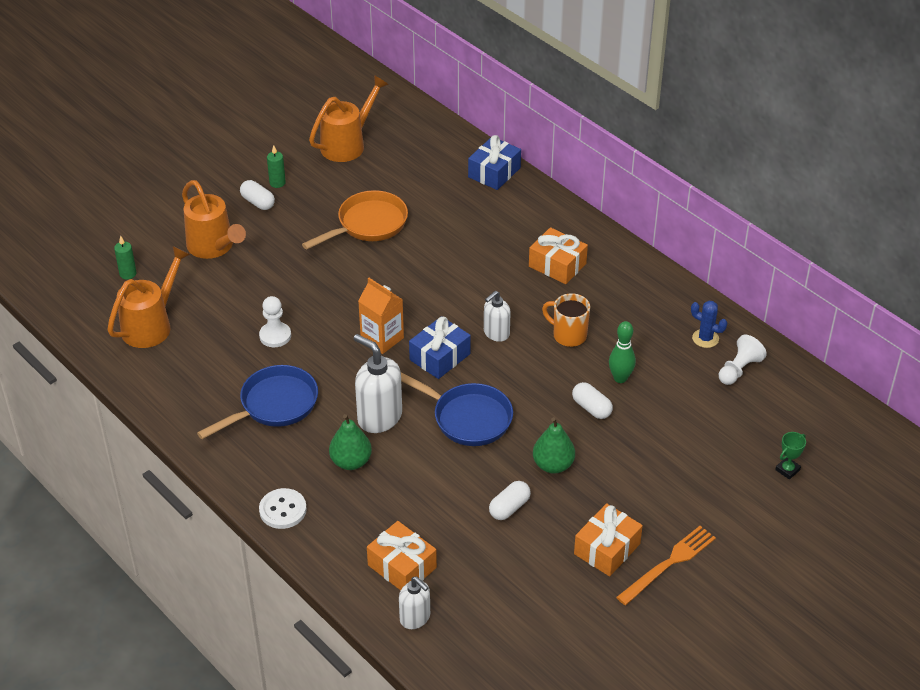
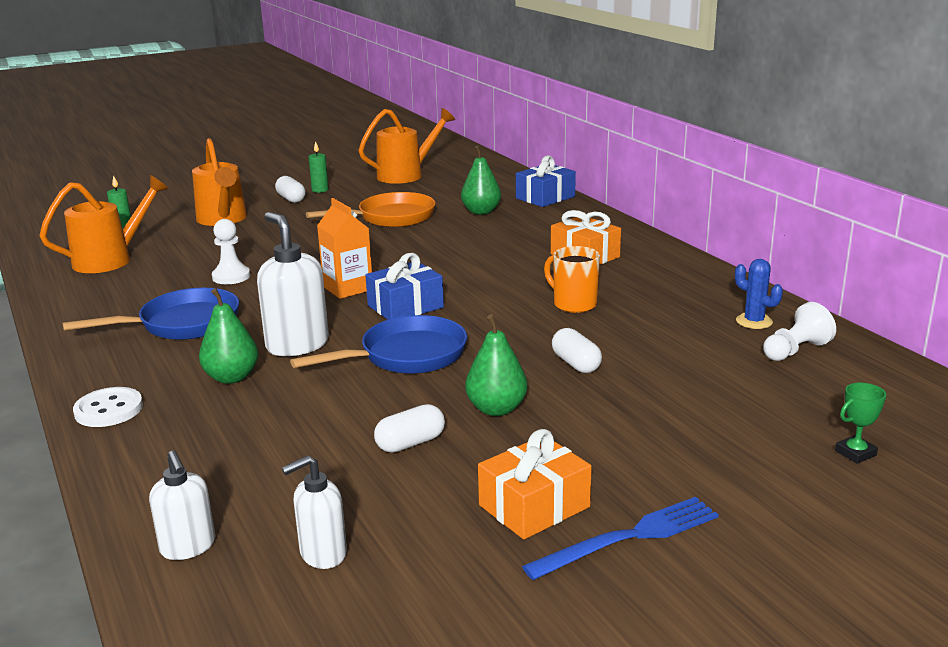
camera: 15 degrees right, 20 degrees down
(402, 566) = (215, 485): orange gift -> none
(445, 204) = (481, 212): none -> green pear
(467, 418) = (406, 356): blue pan -> blue pan turned 75 degrees counterclockwise
(496, 333) = (484, 296): white soap dispenser -> white soap dispenser (322, 554)
(620, 378) = (626, 343): green bowling pin -> none
(669, 564) = (629, 537): orange fork -> blue fork

